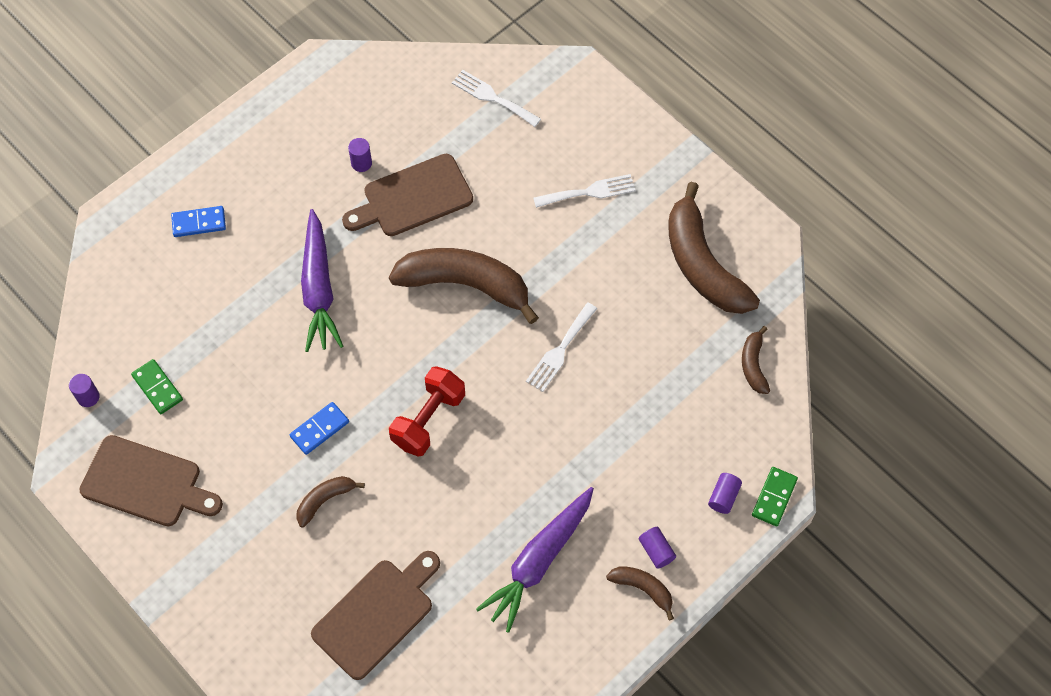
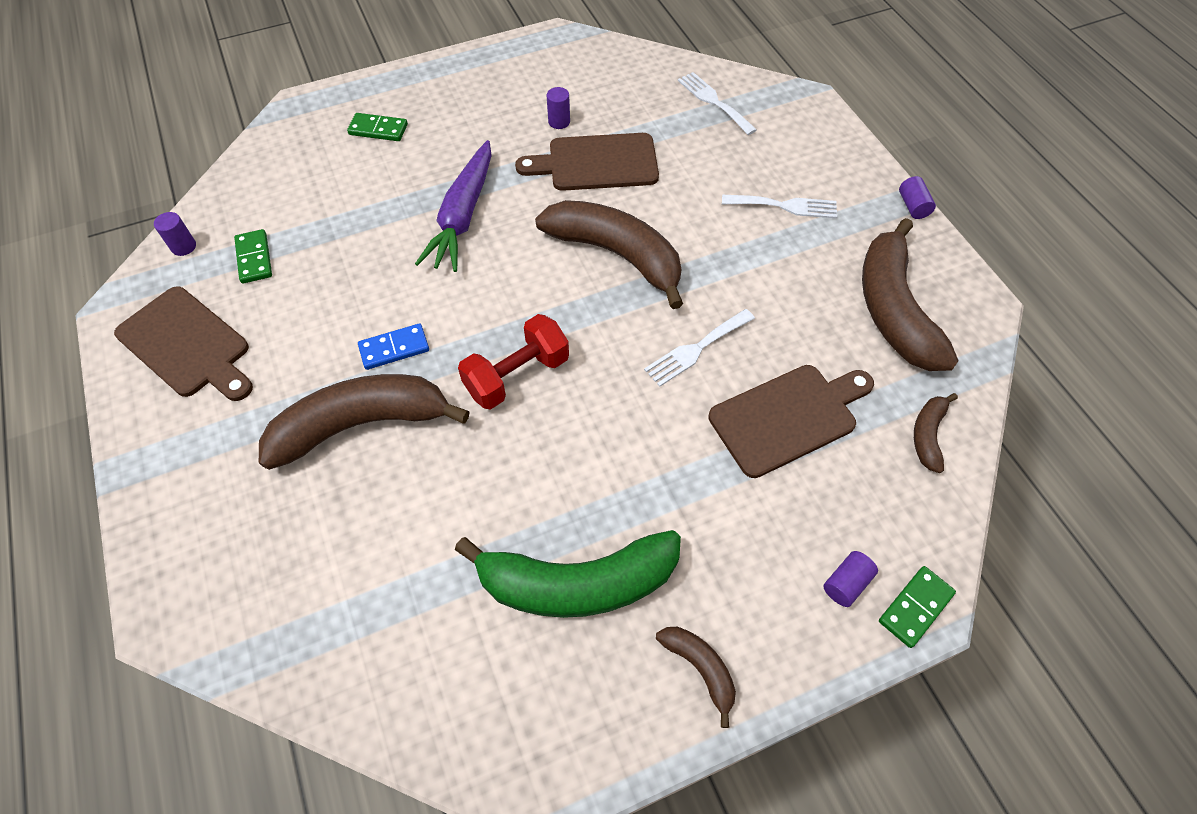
camera: 20 degrees right, 5 degrees down
(199, 223) = (378, 129): blue domino -> green domino
(325, 500) = (361, 424): brown banana -> brown banana, size x2.14
(376, 614) = (352, 578): brown cutting board -> brown cutting board (788, 417)
(538, 561) = (577, 583): purple carrot -> green banana
(656, 551) = (734, 623): purple cylinder -> purple cylinder (913, 206)

